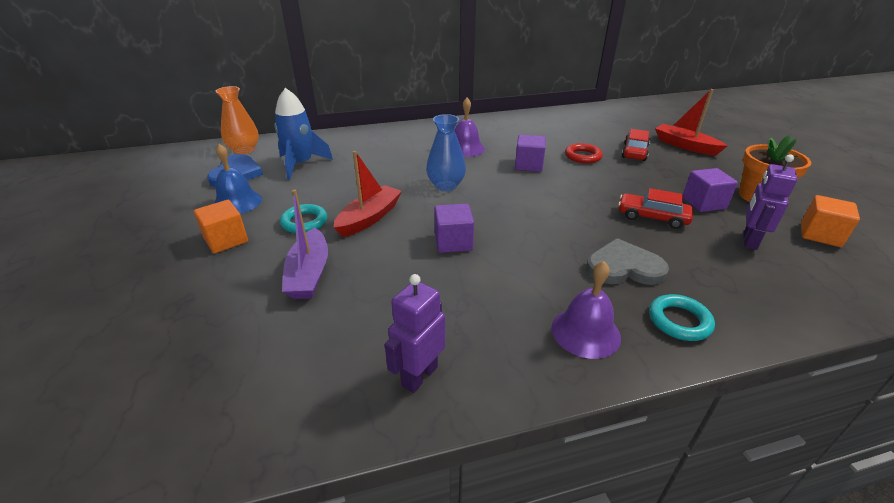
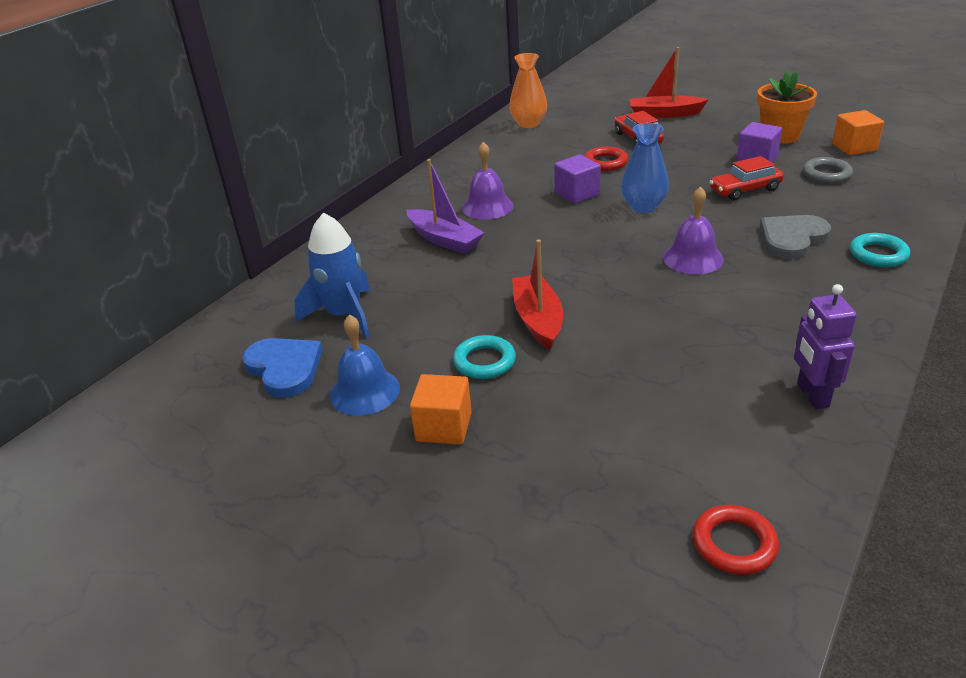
camera: 40 degrees left, 0 degrees up
(188, 419) = (734, 544): none -> red ring
(244, 150) = (226, 340): orange vase -> orange vase (528, 123)
(309, 274) = (590, 395): purple boat -> purple boat (444, 240)
(446, 185) = (543, 251): blue vase -> blue vase (643, 206)
(453, 242) = (649, 294): purple cube -> none
(585, 332) = (846, 297): purple bell -> purple bell (693, 258)
(749, 241) = (826, 174): purple robot -> grey ring

